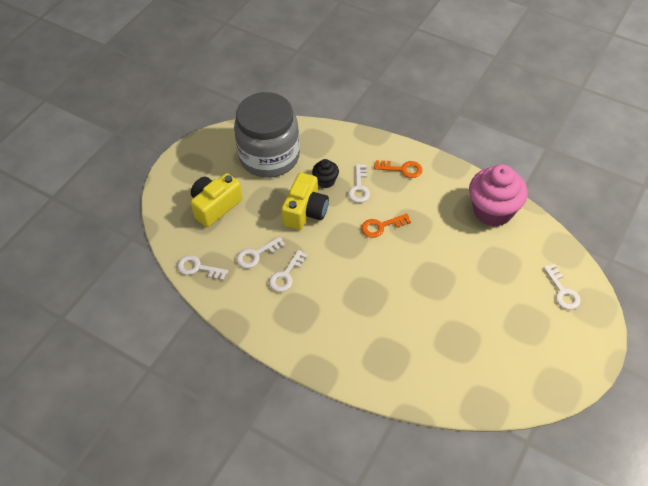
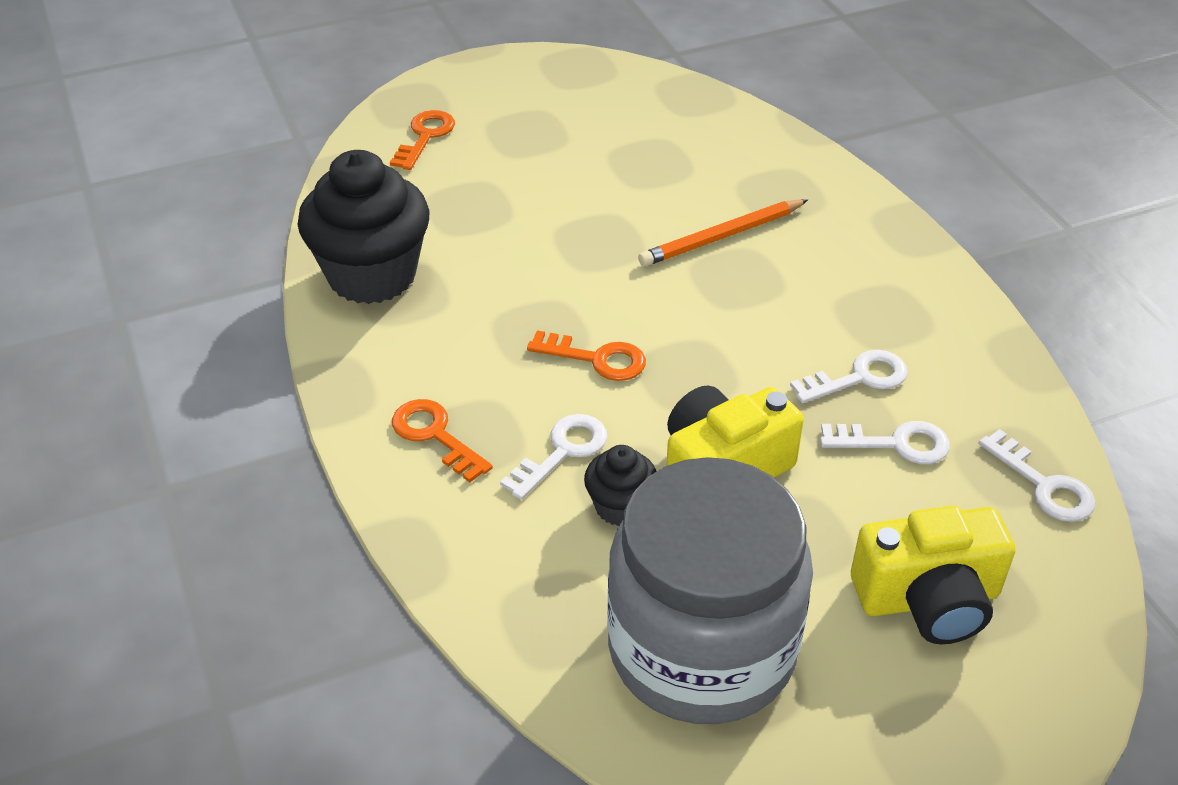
camera: 145 degrees left, 10 degrees down
(389, 314) = (722, 236): none -> orange pencil
(493, 211) = (372, 275): pink cupcake -> black cupcake
(562, 291) = (425, 136): white key -> orange key

